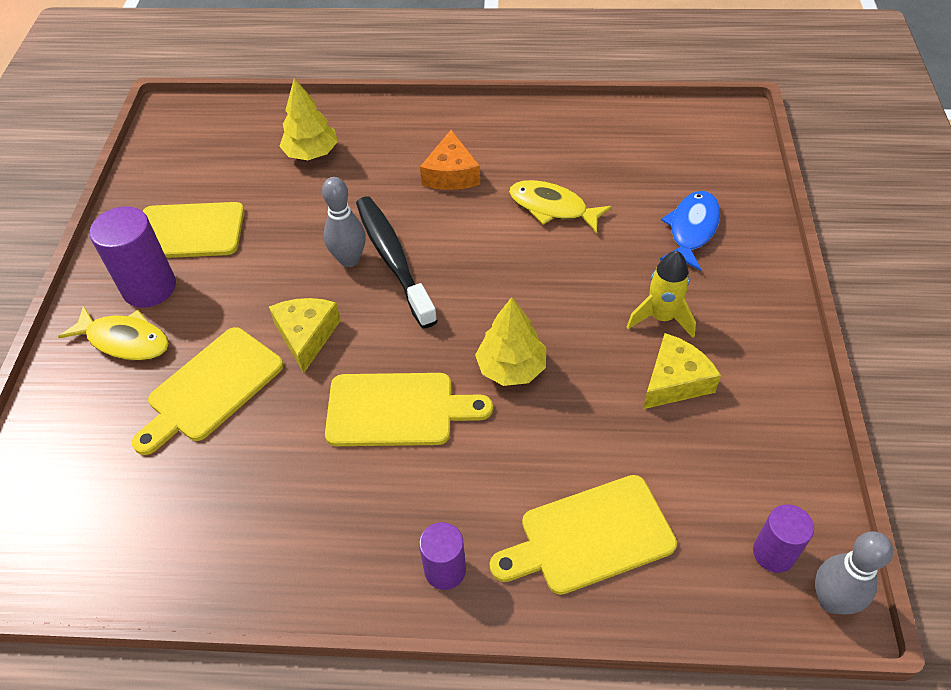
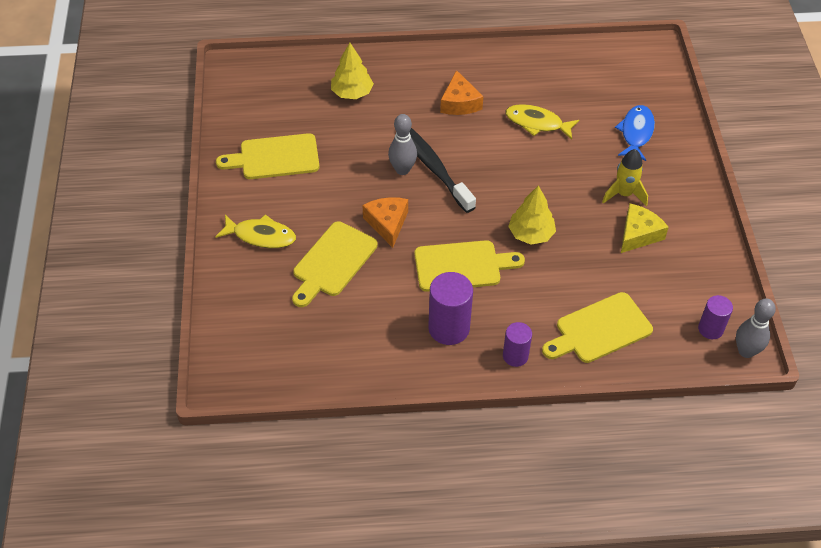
camera: 10 degrees left, 0 degrees up
(149, 287) = (265, 199): purple cylinder -> purple cylinder (449, 328)
(306, 336) = (387, 223): yellow cheese -> orange cheese

